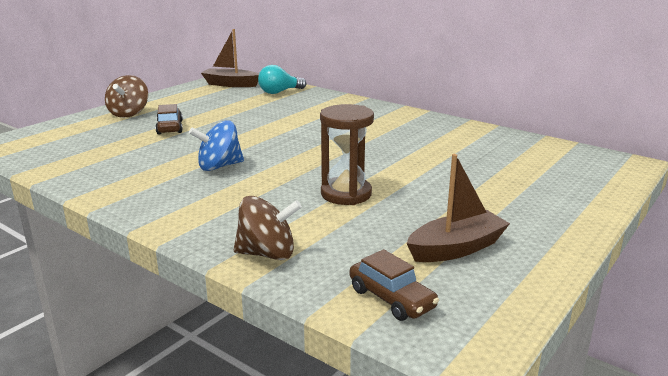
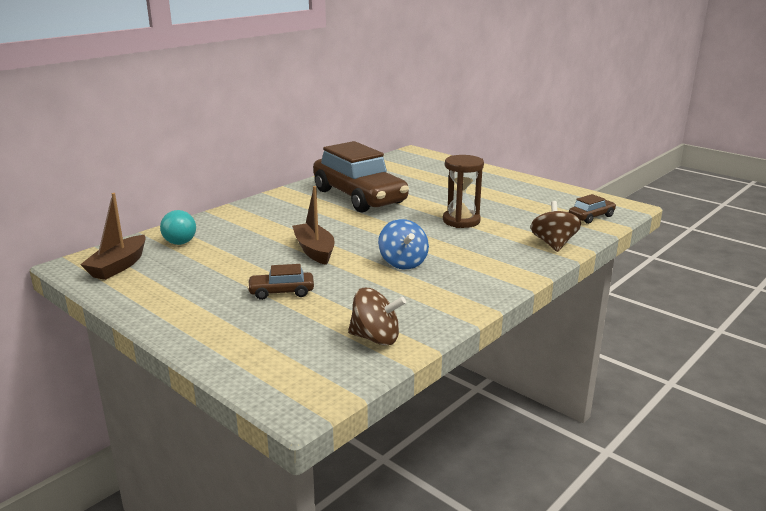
camera: 85 degrees left, 0 degrees up
(129, 113) = (211, 322): brown spinning top -> brown spinning top (376, 338)
(410, 141) = (359, 197): none -> brown car
(456, 248) = (533, 200): brown boat -> brown boat (314, 251)

